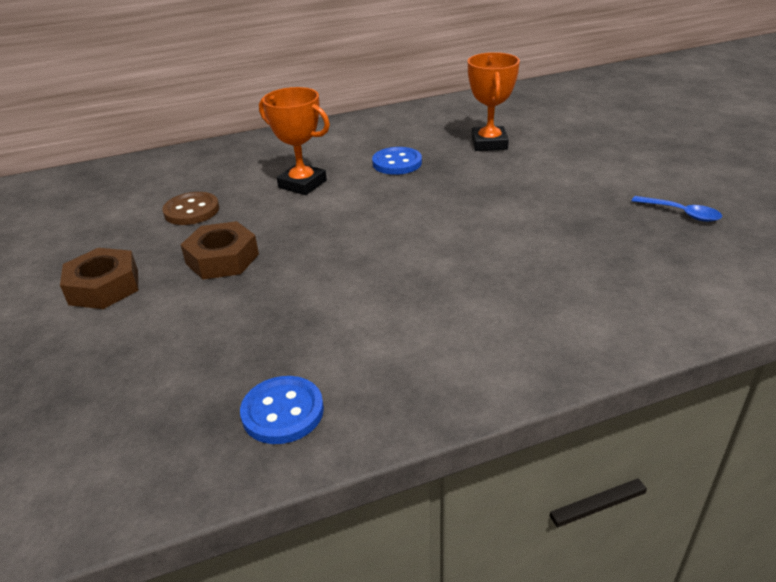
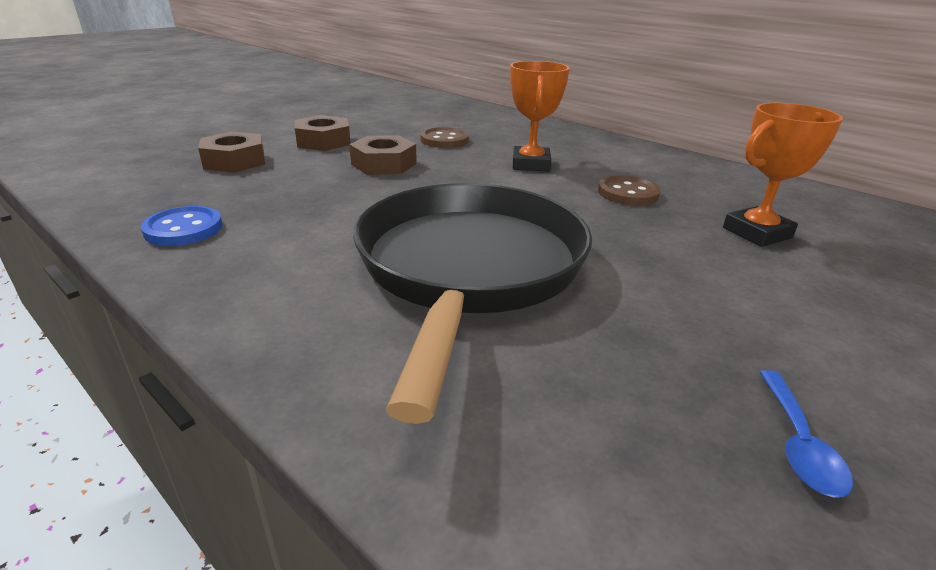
camera: 60 degrees right, 5 degrees down
(99, 363) = (234, 161): none -> brown nut
(397, 163) = (628, 193): blue button -> brown button
(471, 260) = (469, 269): none -> black pan

